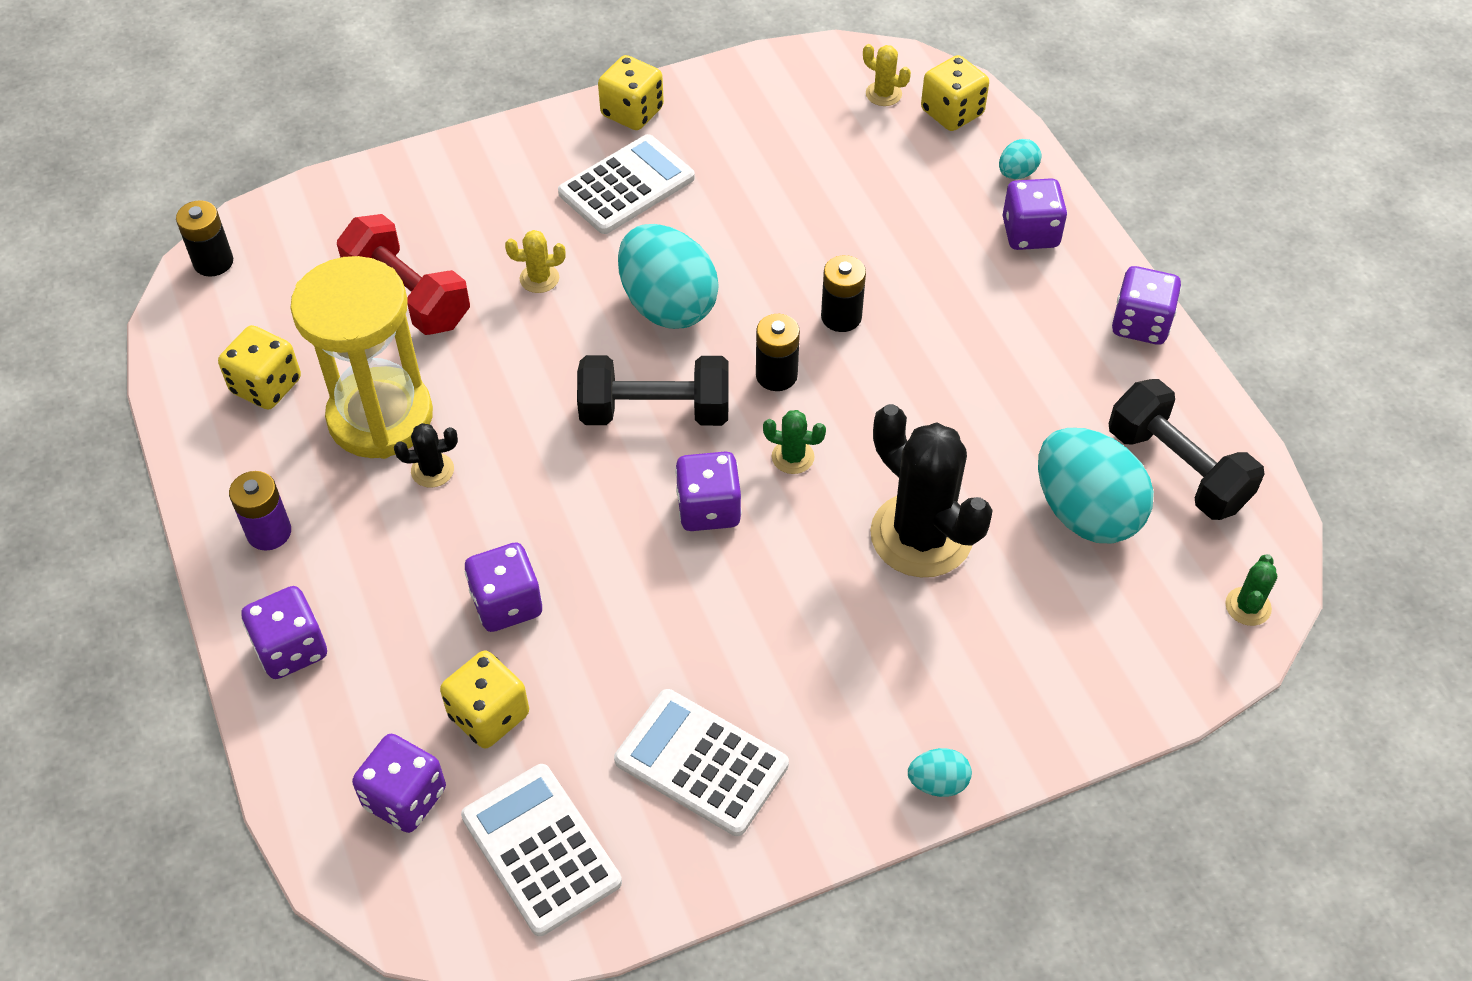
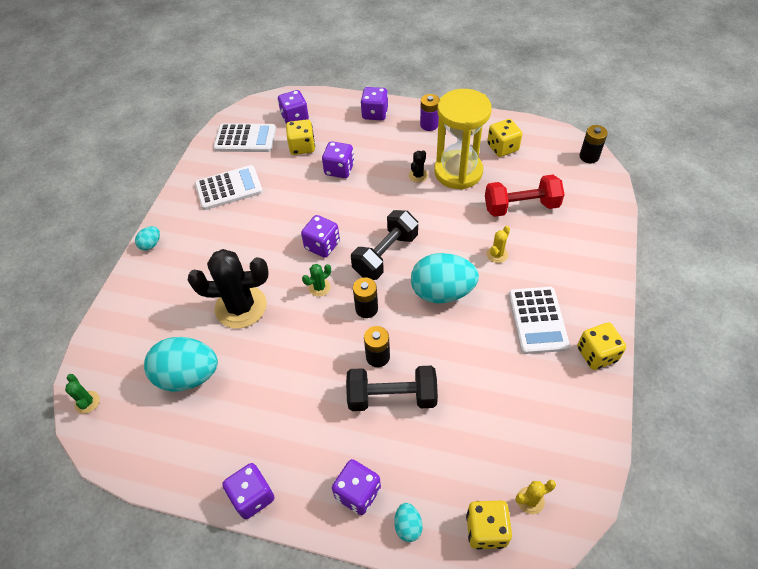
camera: 130 degrees right, 0 degrees up
(1177, 469) = (167, 434): black dumbbell -> black dumbbell (392, 397)

